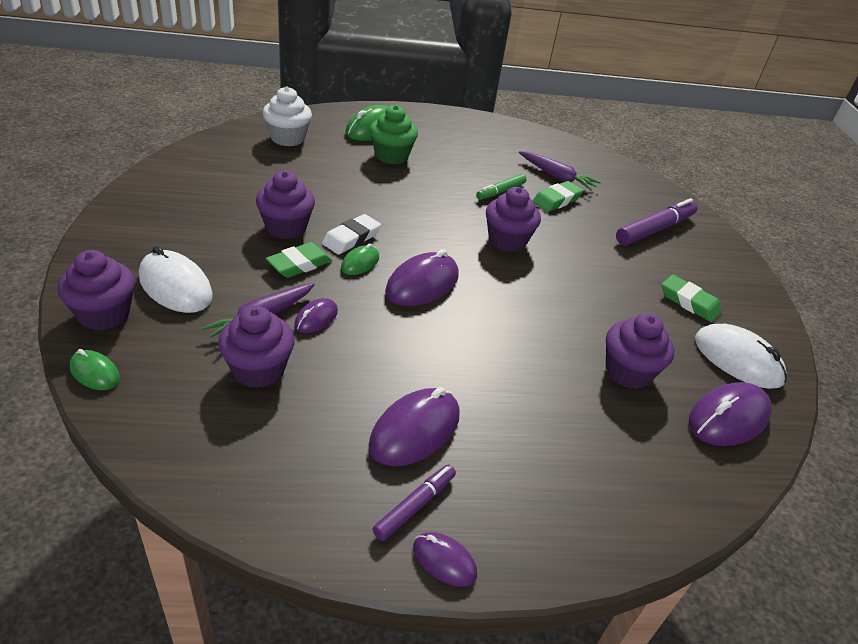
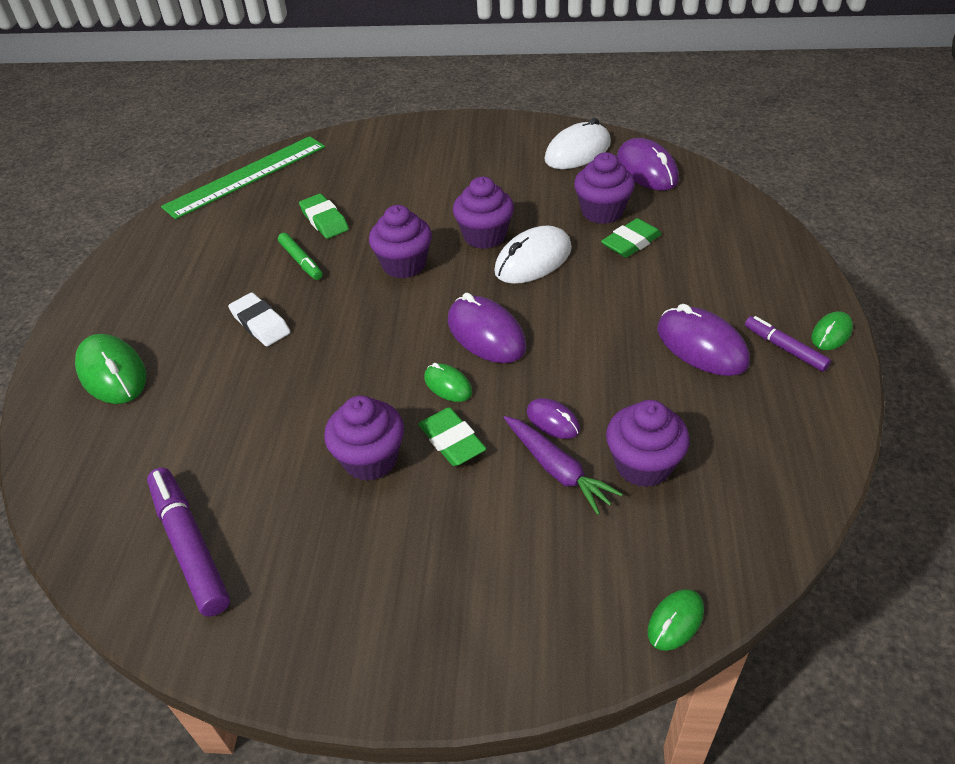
camera: 75 degrees left, 5 degrees up
(104, 314) = (567, 636): purple cupcake -> purple cupcake (484, 236)
(175, 286) = (504, 565): white mouse -> white mouse (533, 260)
(288, 138) = (117, 474): white cupcake -> none
(351, 238) = (396, 394): white eraser -> white eraser (260, 324)
(391, 156) = (196, 355): green cupcake -> none
(444, 561) = (831, 333): purple mouse -> green mouse
(557, 177) = (273, 214): purple carrot -> none
(603, 162) = (246, 176): none -> green ruler
(655, 229) = (385, 162): purple marker -> purple marker (190, 546)
(689, 302) = (503, 162): green eraser -> green eraser (631, 242)

